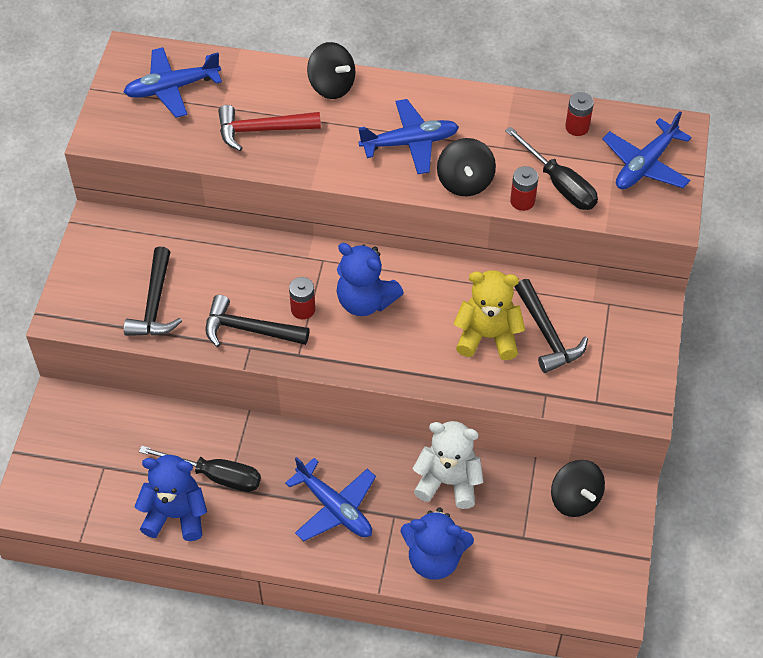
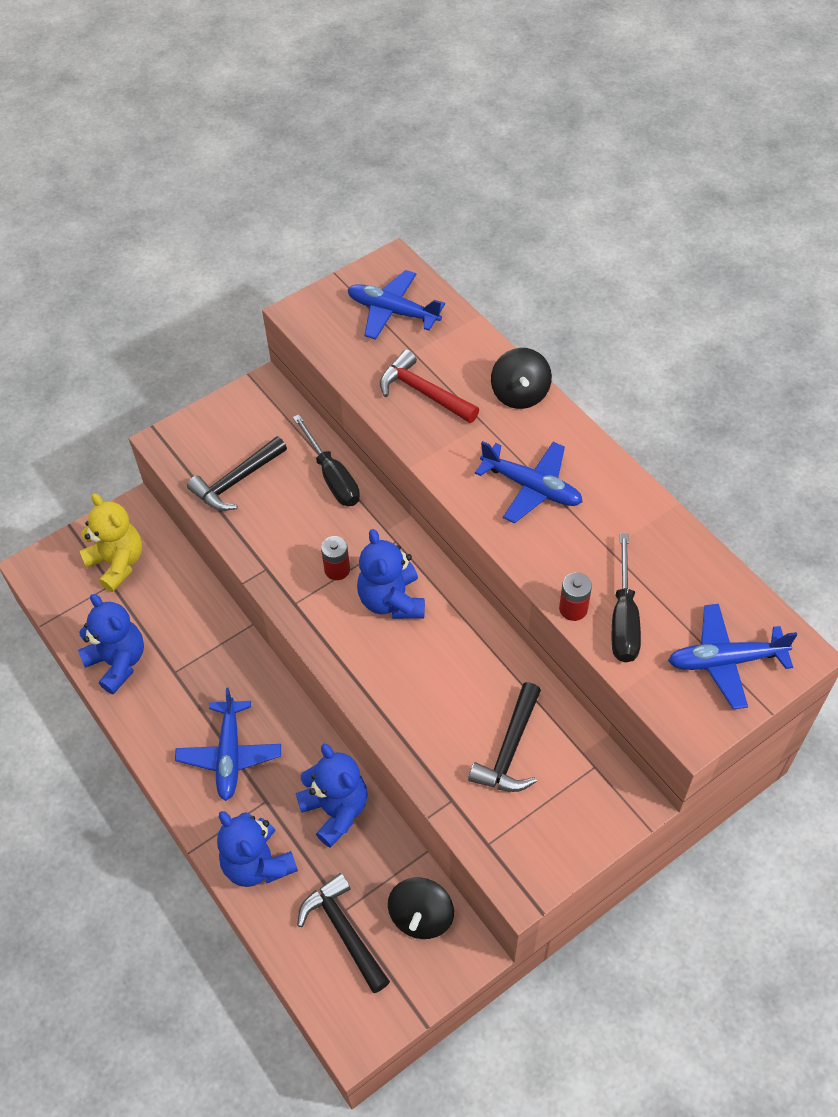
camera: 45 degrees right, 0 degrees up
(215, 476) = (175, 655): black screwdriver -> black screwdriver (332, 477)
(249, 329) = (280, 554): black hammer -> black hammer (344, 931)
(448, 482) = (336, 810): white teddy bear -> blue teddy bear
(465, 181) = (541, 555): black spinning top -> none
(488, 336) = (457, 709): yellow teddy bear -> yellow teddy bear (117, 563)
(577, 127) = (697, 579): red battery -> none

